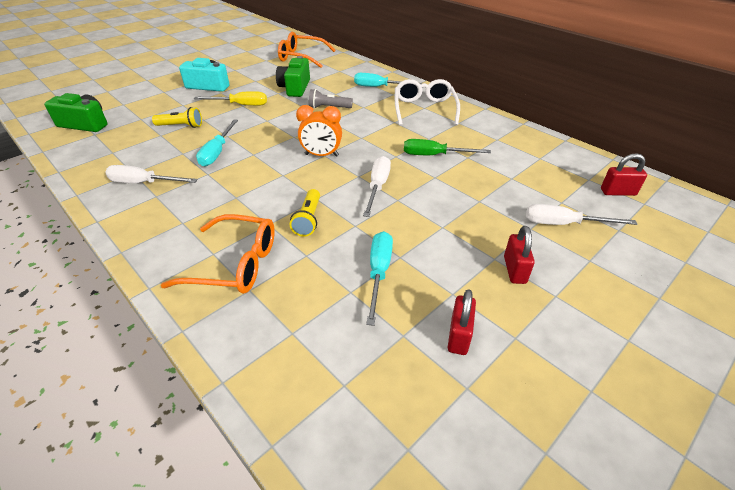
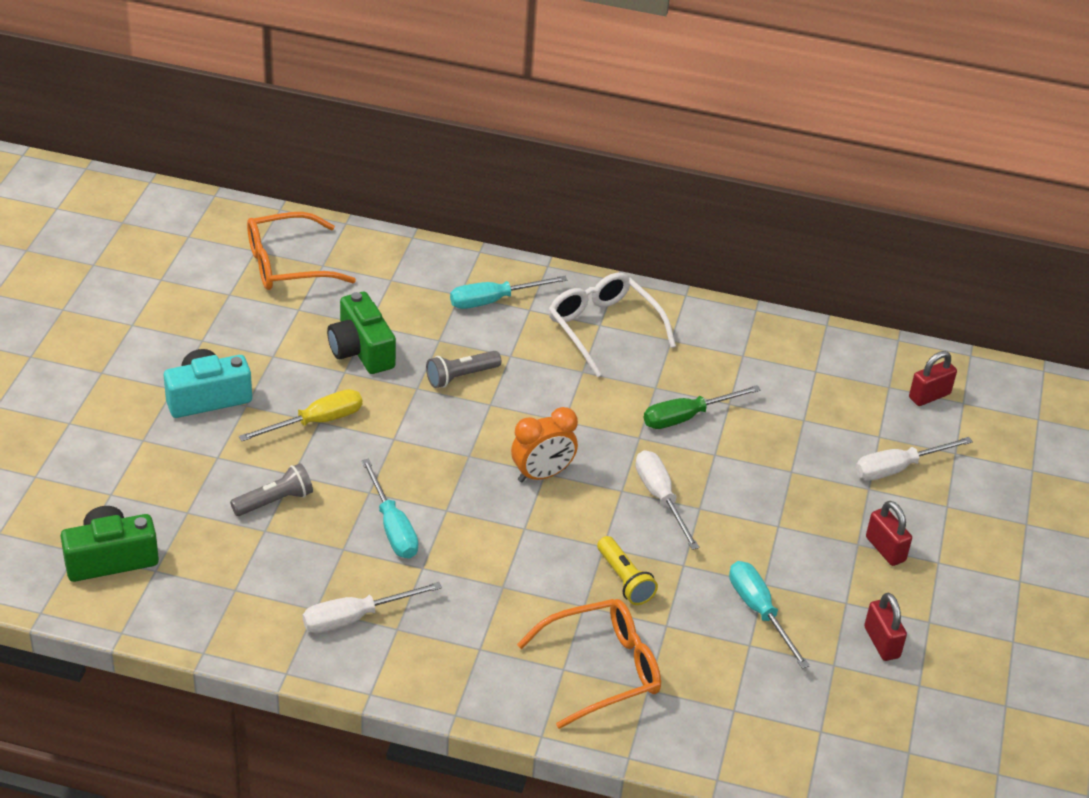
camera: 35 degrees left, 0 degrees up
(181, 126) = (275, 501): yellow flashlight -> grey flashlight

